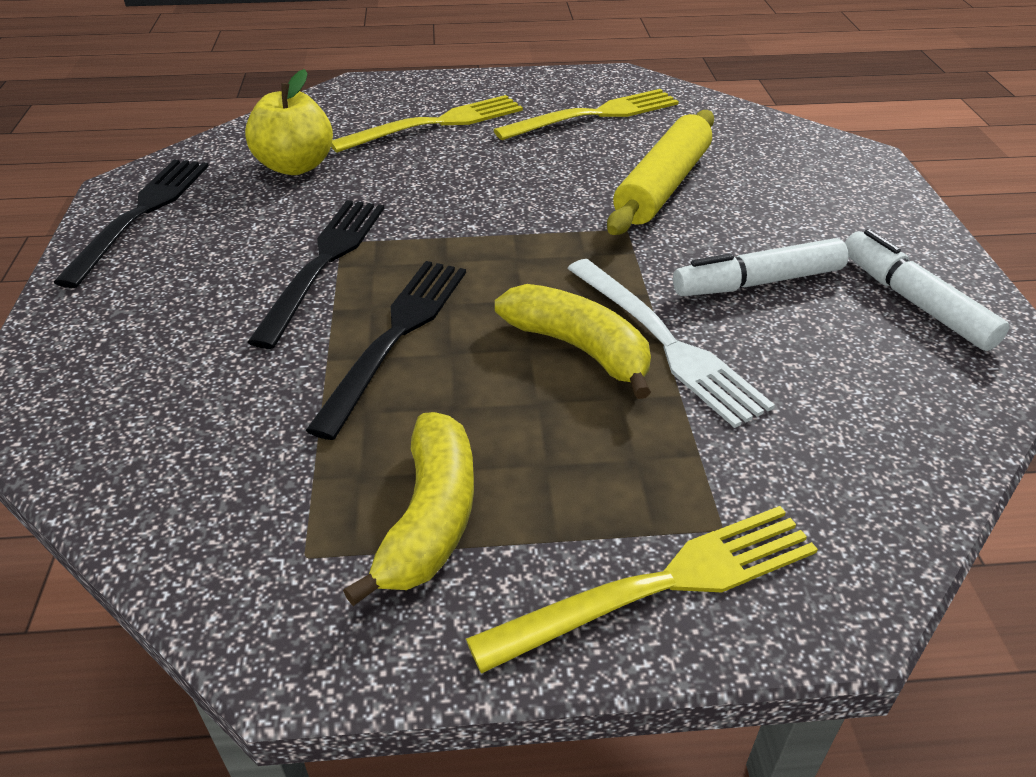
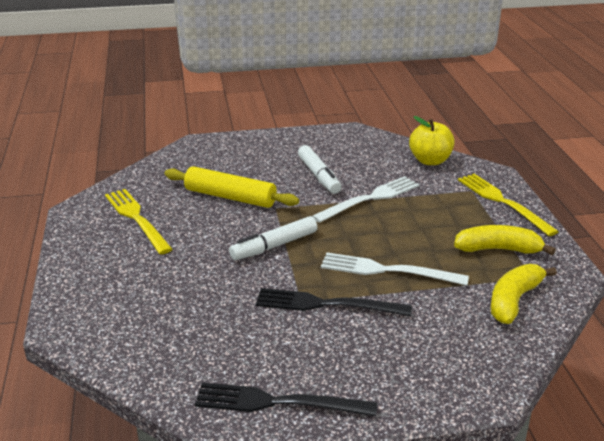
camera: 95 degrees left, 10 degrees down
(295, 166) = (203, 337): yellow apple -> yellow apple (430, 161)
(396, 336) = (387, 270): black fork -> white fork
(436, 124) = (141, 280): yellow fork -> none
(579, 348) = (381, 219): yellow banana -> yellow banana (514, 300)
(914, 301) = (326, 144): white marker -> white marker (274, 246)

